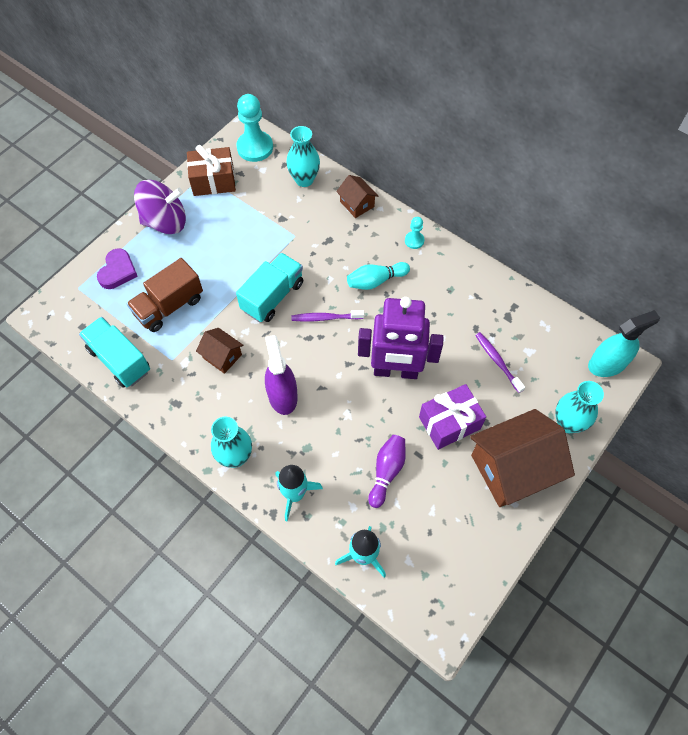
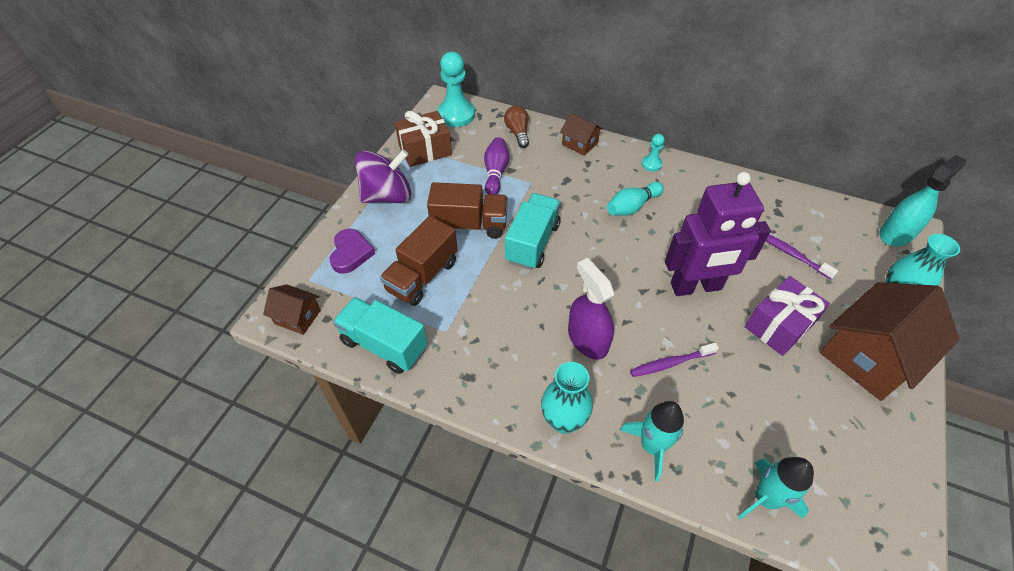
camera: 15 degrees left, 10 degrees down
(222, 356) = (502, 314): brown house -> brown house (297, 317)
(225, 266) = (469, 224): none -> brown truck
(304, 179) = (518, 133): turquoise vase -> brown light bulb
(325, 318) = (598, 251): purple toothbrush -> purple toothbrush (670, 363)
(387, 472) = (741, 393): purple bowling pin -> purple bowling pin (495, 172)

